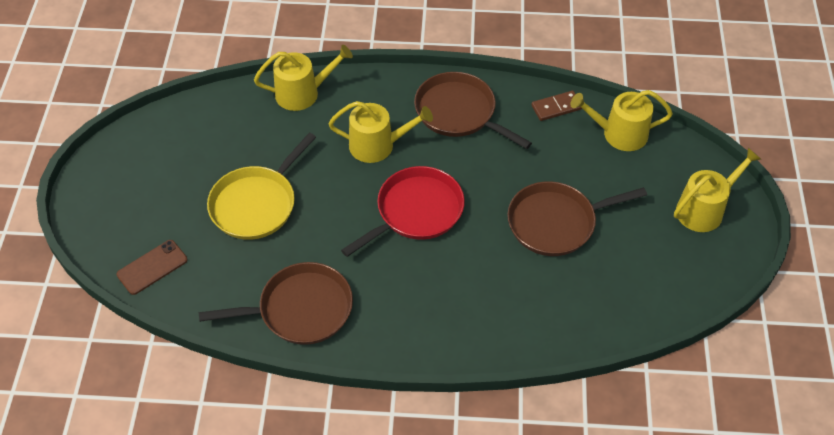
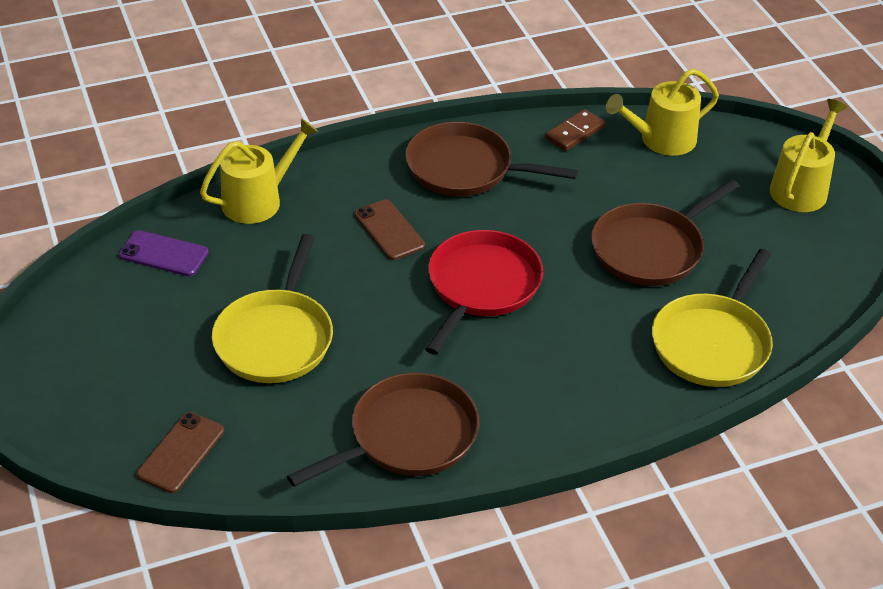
camera: 25 degrees left, 10 degrees down
(220, 115) = (164, 254): none -> purple phone
(377, 145) = (389, 230): yellow watering can -> brown phone
(555, 315) = (712, 343): none -> yellow pan

